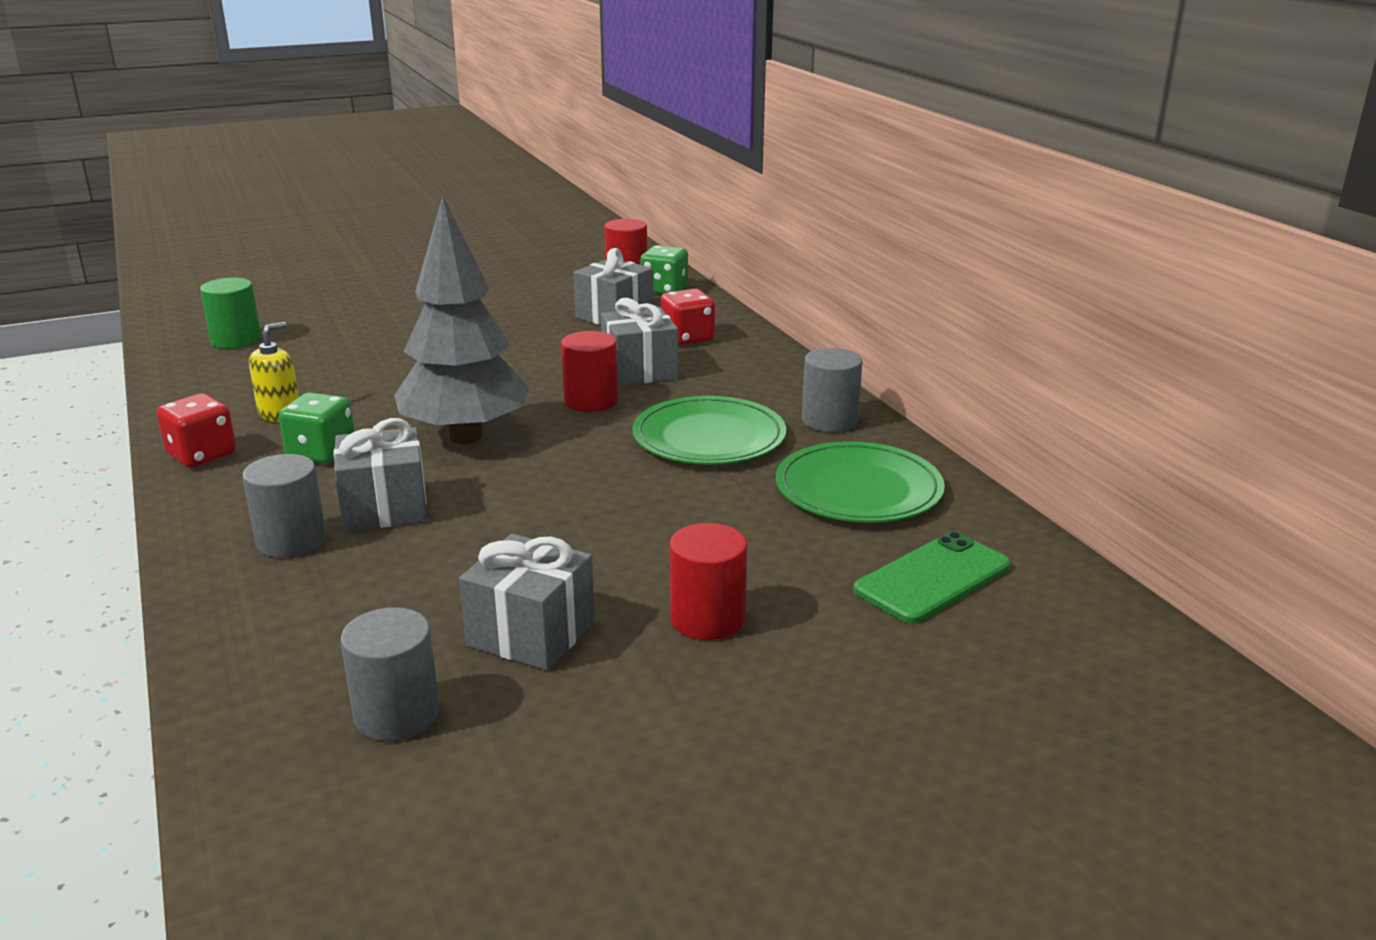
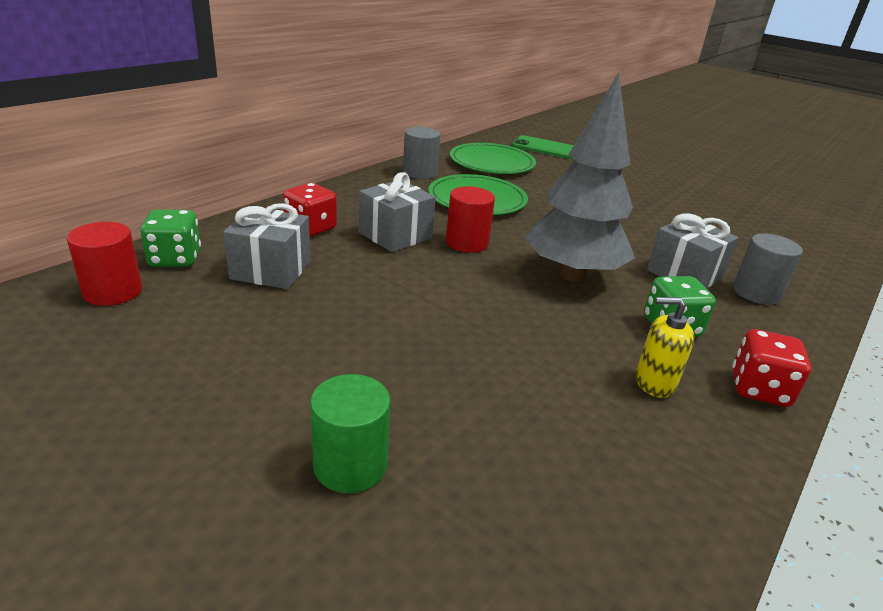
camera: 120 degrees left, 5 degrees up
(236, 340) = (550, 553): green cylinder -> green cylinder (350, 465)
(397, 714) = (781, 223): grey cylinder -> none
(531, 633) = (699, 209): grey gift -> none
(707, 619) = (634, 180): red cylinder -> none

